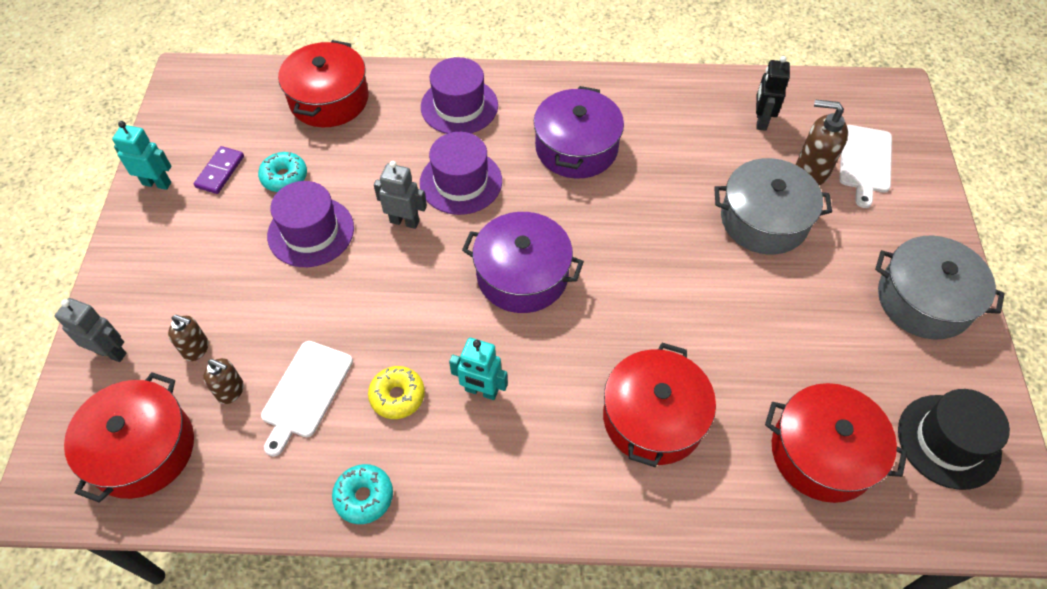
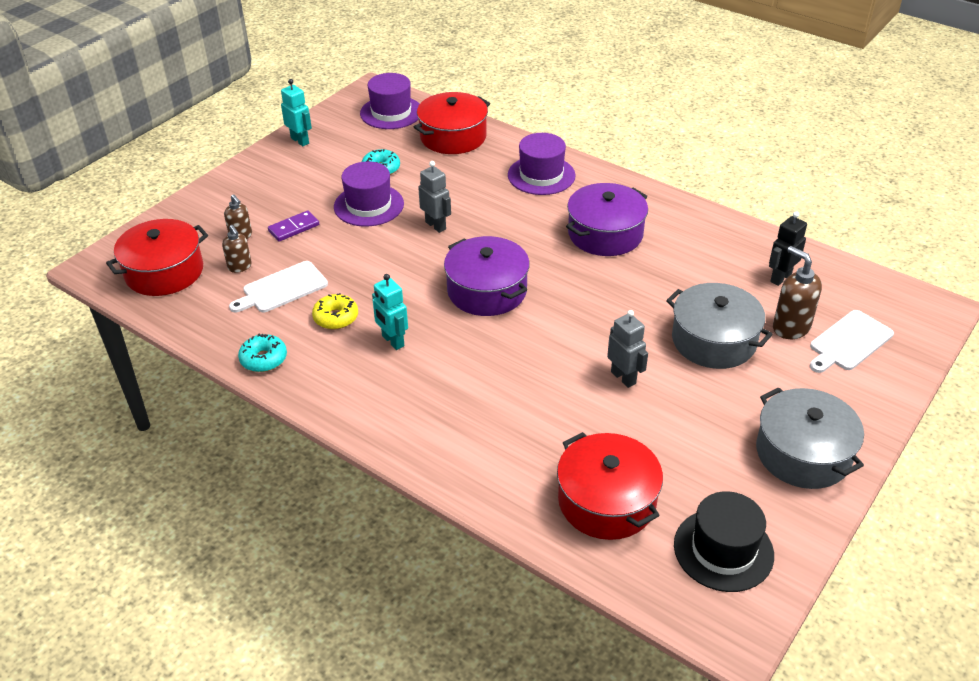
camera: 35 degrees right, 15 degrees down
(111, 352) = (192, 216): grey robot -> grey robot (623, 377)
(220, 172) = (343, 150): purple domino -> purple domino (294, 228)
(461, 182) = (497, 219): purple hat -> purple hat (391, 112)
(653, 418) = (497, 415): red pot -> none

